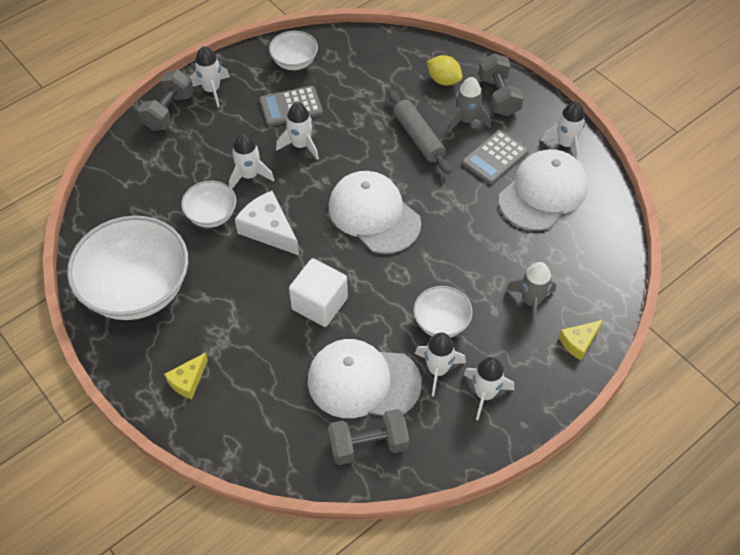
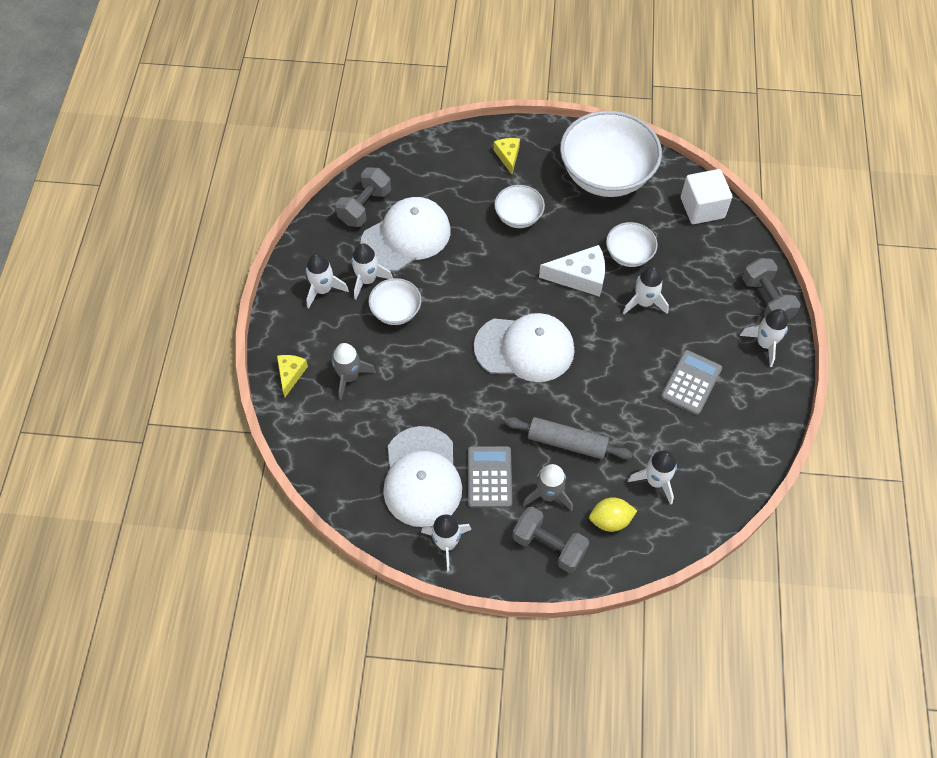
camera: 135 degrees right, 5 degrees up
(294, 62) = (744, 426): white bowl -> white bowl (518, 217)
(300, 145) = (642, 357): white rocket -> white rocket (655, 481)
(319, 304) = (487, 258): white cube -> white cube (702, 208)

